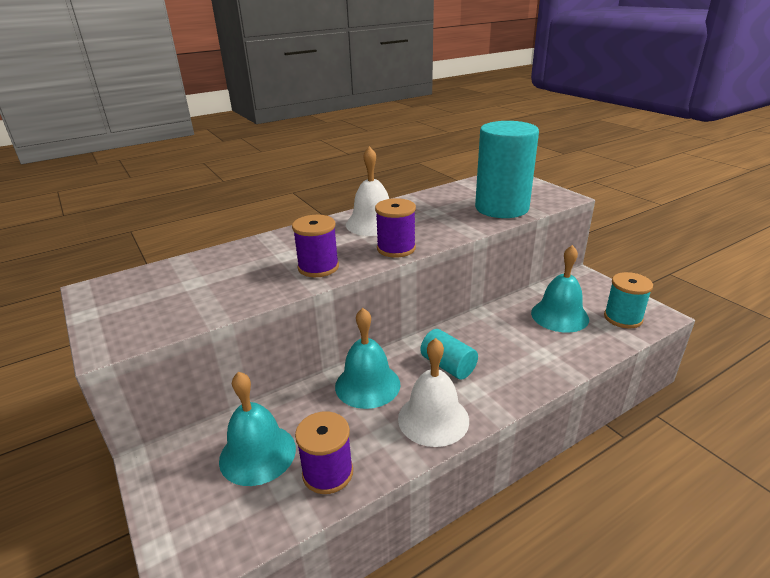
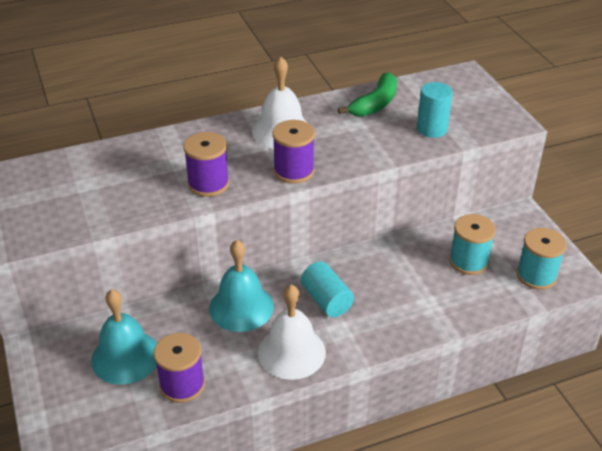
camera: 10 degrees right, 10 degrees up
(445, 198) = (375, 104): none -> green banana
(501, 208) = (431, 129): turquoise cylinder -> turquoise cylinder, size x0.51
(559, 315) = (468, 261): turquoise bell -> turquoise spool

